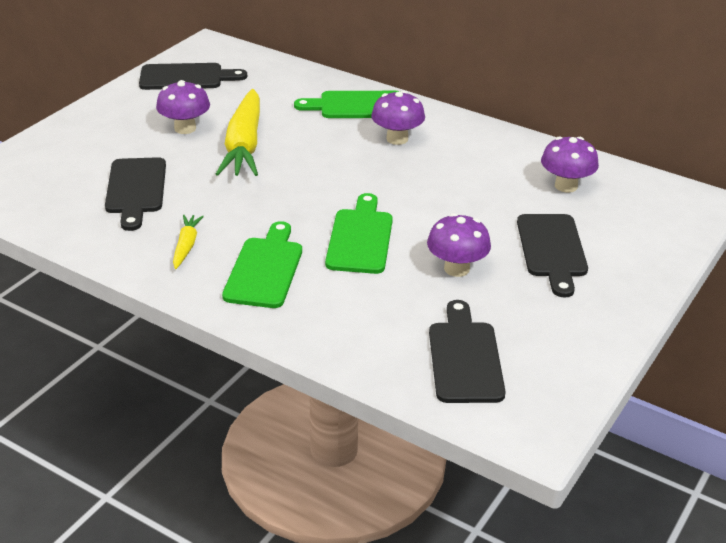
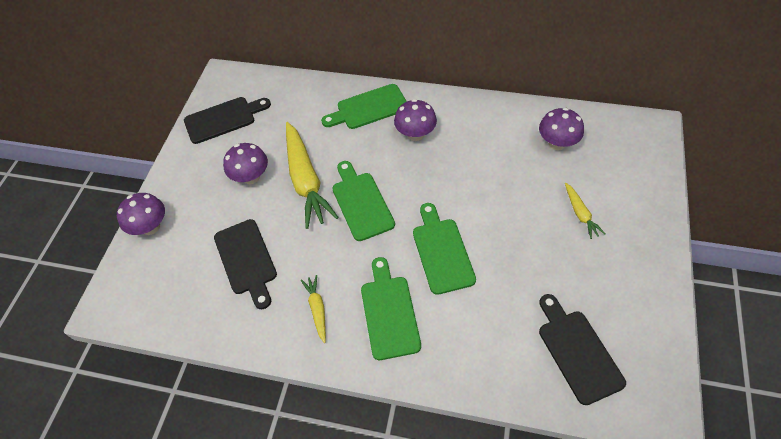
camera: 15 degrees left, 20 degrees up
(294, 177) = (361, 203): none -> green cutting board
(456, 269) = (525, 259): purple mushroom -> purple mushroom (150, 227)
(552, 249) = (580, 214): black cutting board -> yellow carrot

